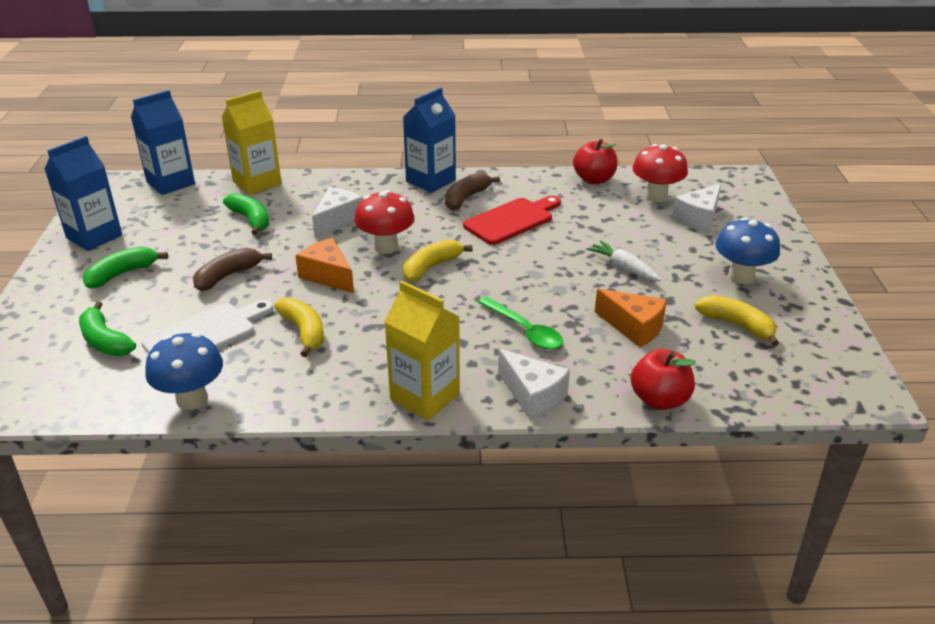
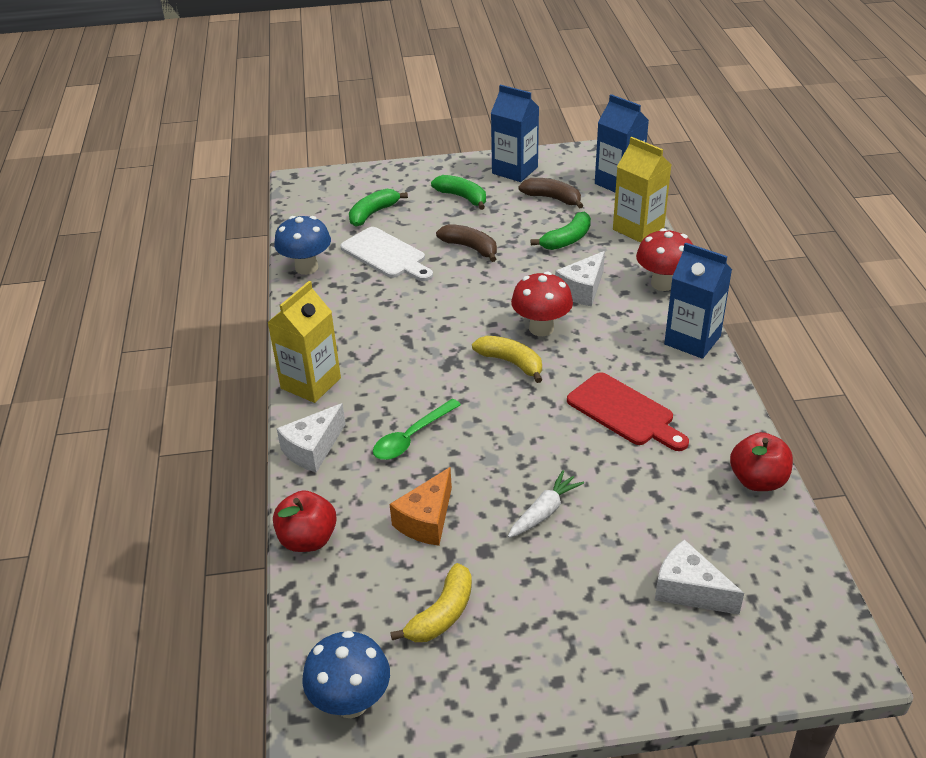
camera: 85 degrees right, 5 degrees up
(304, 332) = (394, 303): yellow banana -> none
(328, 276) = (482, 301): orange cheese -> none
(337, 220) = (582, 290): white cheese -> white cheese turned 105 degrees clockwise
(466, 198) = (663, 372): brown banana -> brown banana (552, 198)
(656, 197) = (735, 545): red mushroom -> red mushroom (662, 283)
(741, 277) = (549, 627): blue mushroom -> blue mushroom (351, 702)

